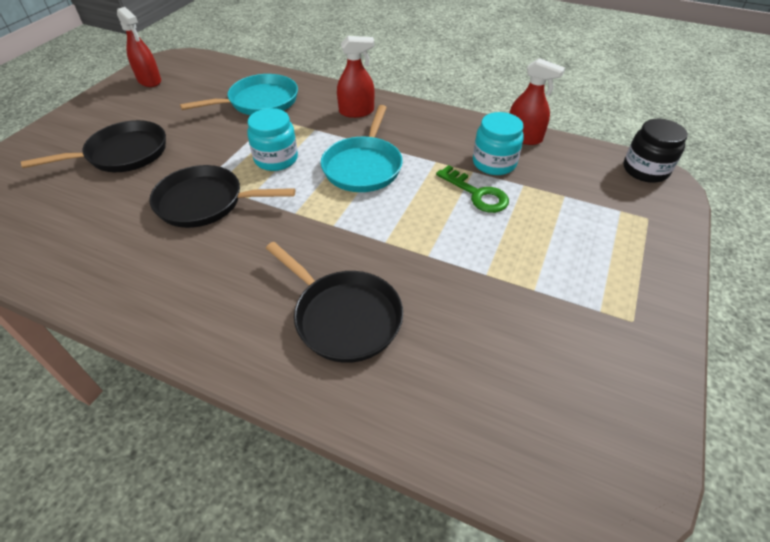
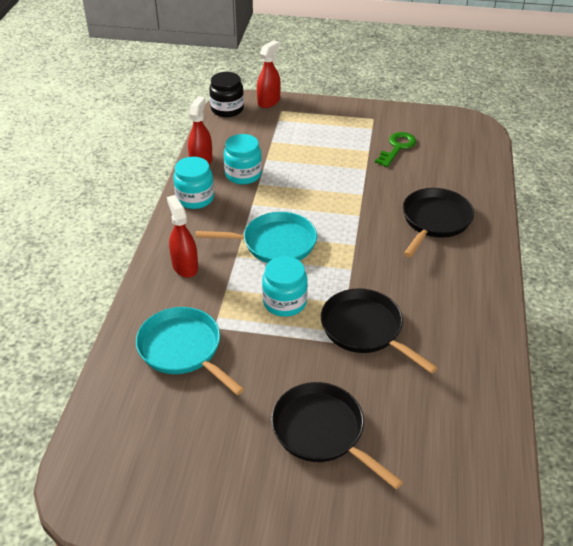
camera: 105 degrees left, 5 degrees down
(149, 81) = (152, 491): red spray bottle -> red spray bottle (269, 101)
(205, 202) = (365, 329): black pan -> black pan turned 150 degrees clockwise
(457, 127) = (195, 198): none -> turquoise jar
(477, 194) = (286, 179): green key -> green key (397, 147)

